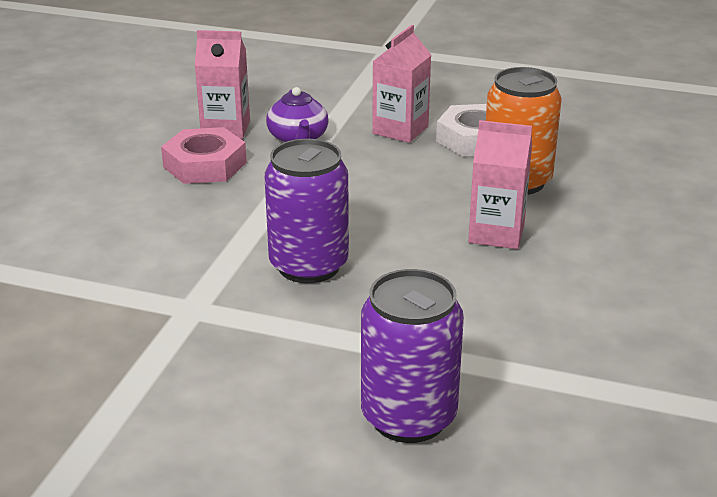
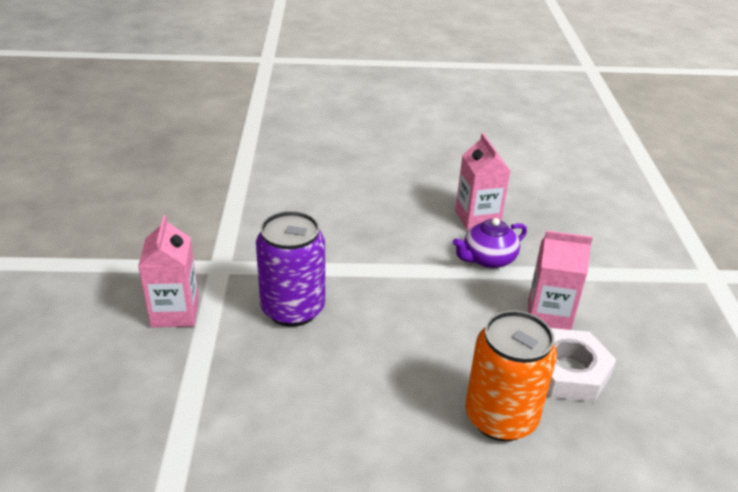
camera: 70 degrees right, 5 degrees up
(205, 165) = (414, 223): pink nut -> none
(408, 417) = (106, 405): purple can -> none
(496, 233) = (392, 416): pink carton -> pink carton (175, 312)

